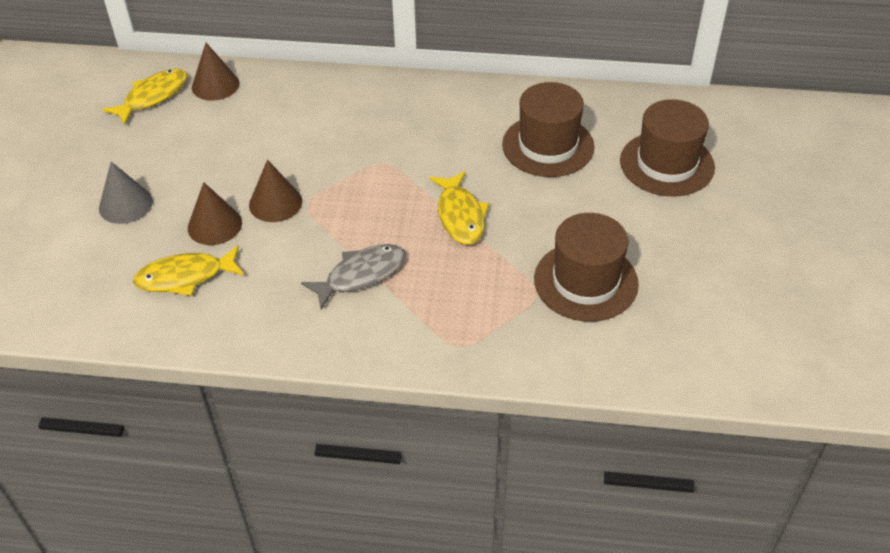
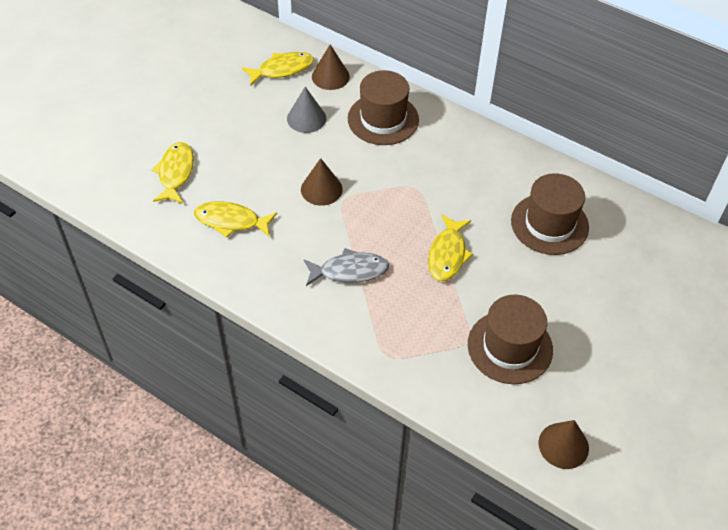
camera: 25 degrees right, 5 degrees up
(83, 250) = (176, 173): none -> yellow fish
(125, 204) = (220, 149): grey cone -> grey cone (306, 118)
(214, 225) = (271, 189): brown cone -> brown cone (563, 445)
(667, 164) = (636, 278): brown hat -> brown hat (383, 119)

